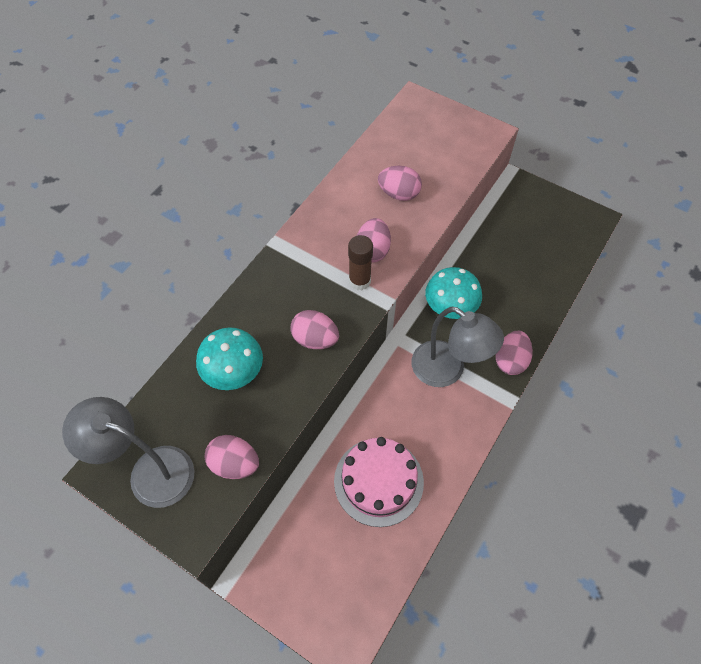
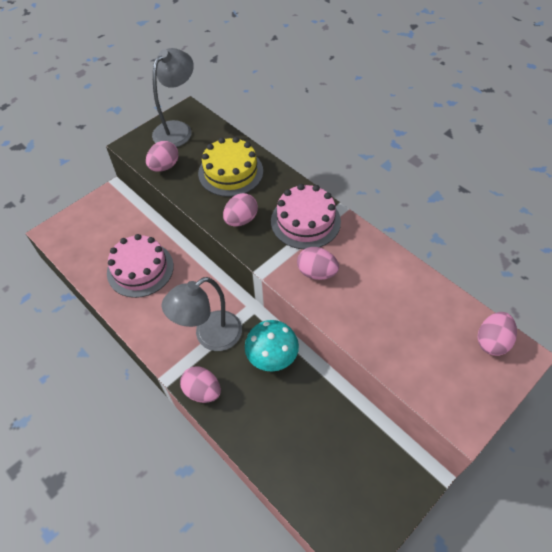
camera: 105 degrees right, 5 degrees down
(234, 372) = (230, 172): turquoise mushroom -> yellow cake
(303, 272) = (305, 221): none -> pink cake
(359, 281) = (287, 257): brown glue stick -> none
(399, 194) = (381, 307): pink egg -> pink egg (492, 341)

